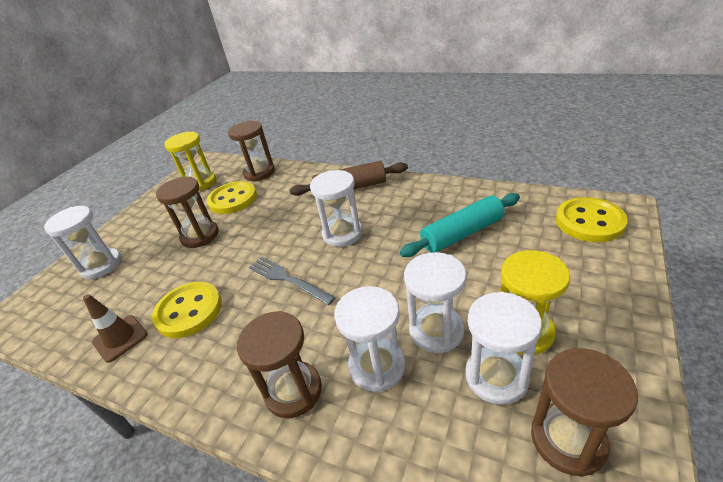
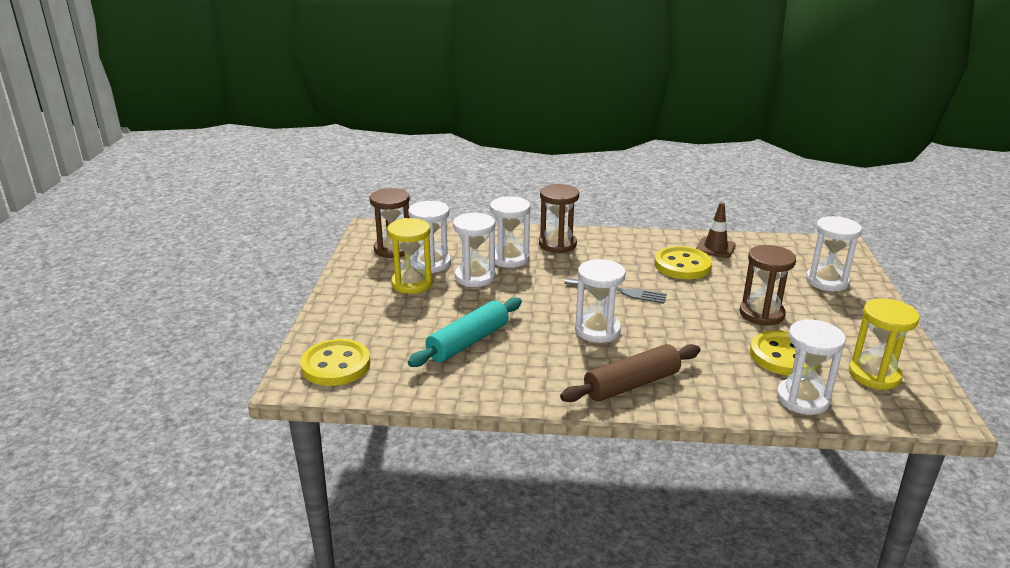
camera: 155 degrees right, 10 degrees down
(259, 173) = (802, 399): brown hourglass -> white hourglass

